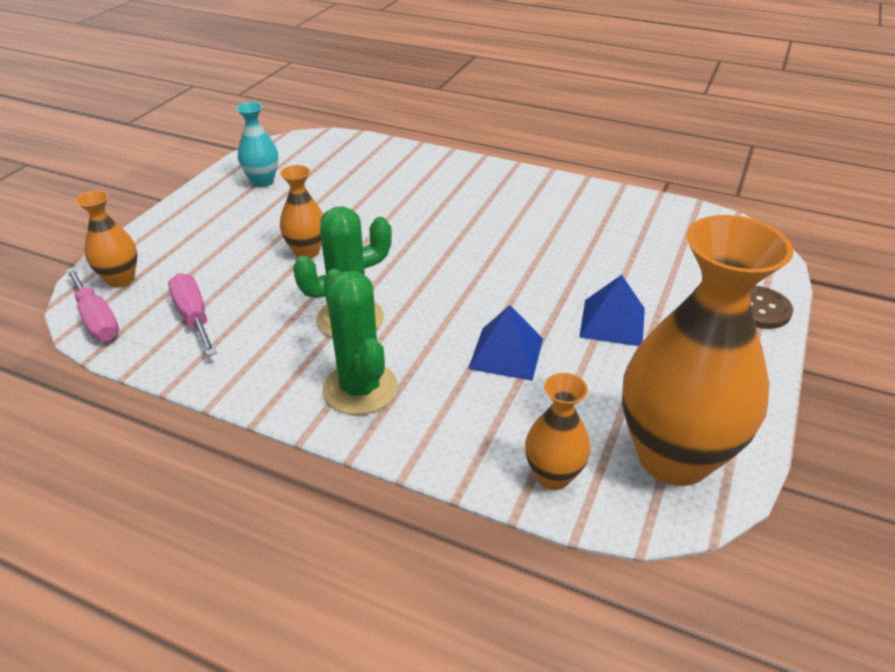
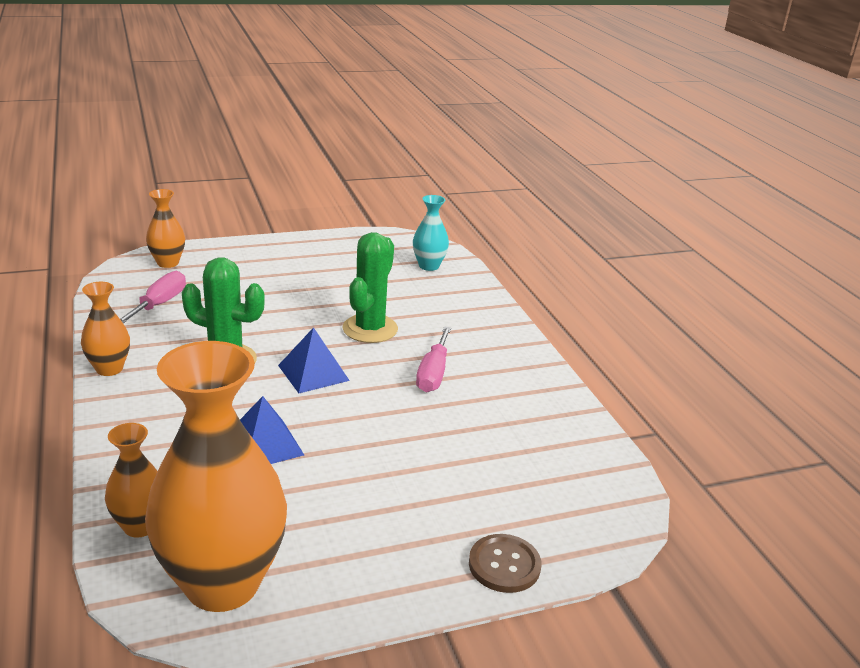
camera: 45 degrees right, 10 degrees down
(97, 320) = (119, 276): pink screwdriver -> pink screwdriver (433, 374)
(262, 181) = (344, 253): turquoise vase -> turquoise vase (429, 266)
(307, 252) = (282, 308): orange vase -> orange vase (109, 369)
(360, 388) = (153, 399): green cactus -> green cactus (370, 329)
(612, 322) = (371, 482): blue pyramid -> blue pyramid (313, 373)

